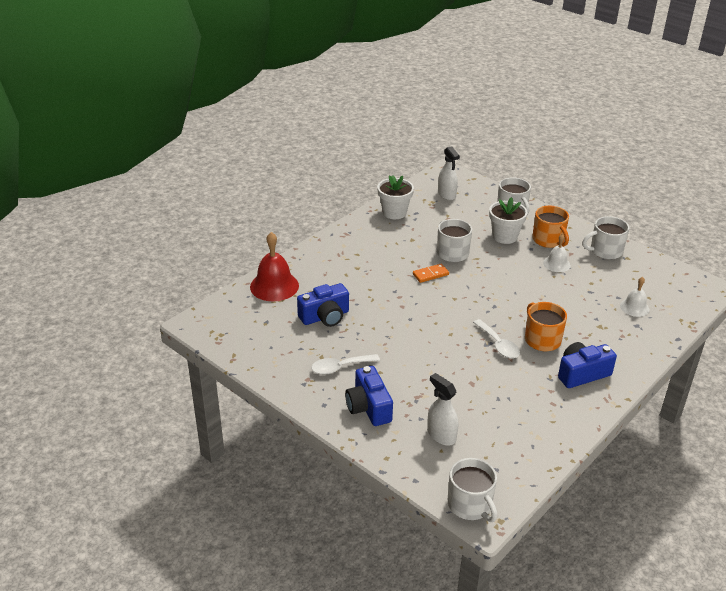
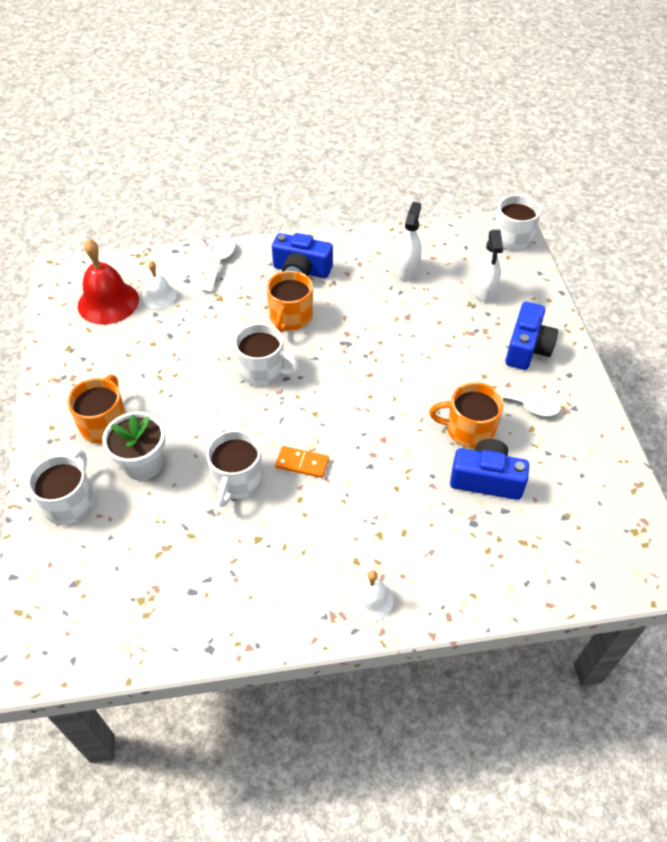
camera: 140 degrees left, 15 degrees up
(274, 286) = (515, 573): red bell -> red bell (108, 302)
(359, 335) = (468, 430): none -> orange mug
(394, 212) = (220, 615): white flower pot -> none
(447, 194) = (103, 601): white spray bottle -> white spray bottle (407, 270)
(498, 345) = (337, 336): white spoon -> white spoon (219, 263)
(556, 264) = (148, 387): white bell -> white bell (370, 599)
(605, 251) = (74, 370): white mug -> white mug (263, 370)

